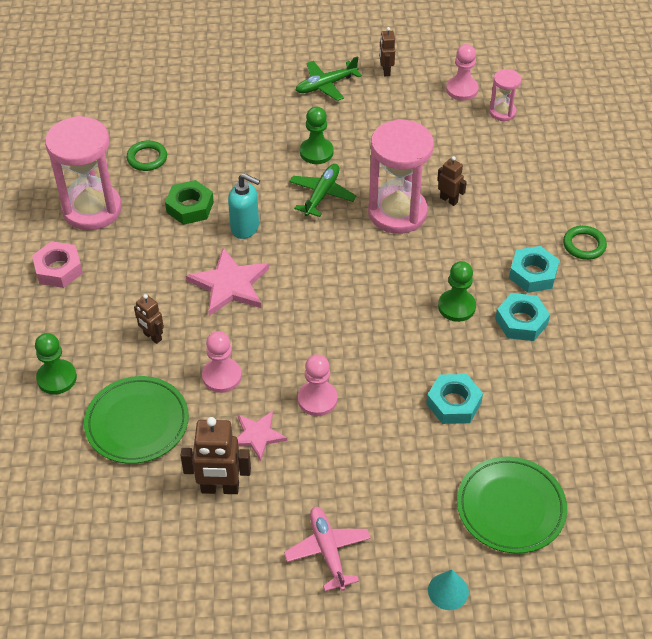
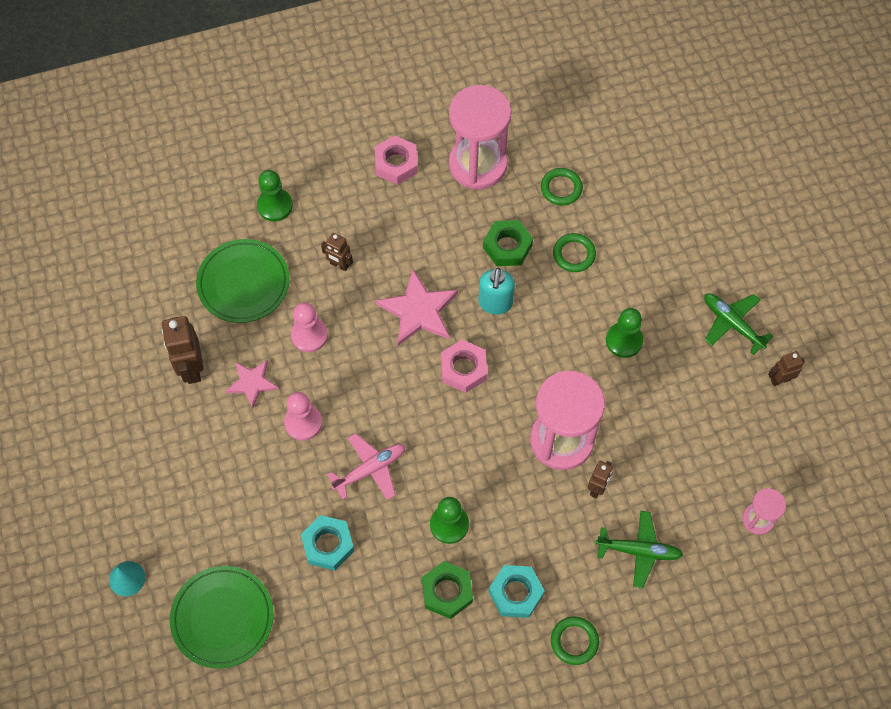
camera: 75 degrees right, 15 degrees up
(152, 337) = (339, 265): brown robot -> brown robot turned 90 degrees counterclockwise
(218, 165) = (574, 254): none -> green ring
(304, 264) = (463, 369): none -> pink nut
(322, 195) = (563, 361): green plane -> green plane (638, 551)
(328, 551) = (147, 471): pink plane -> pink plane (370, 469)
(462, 89) = (780, 468): pink pawn -> none
(521, 321) = (447, 592): turquoise nut -> green nut

